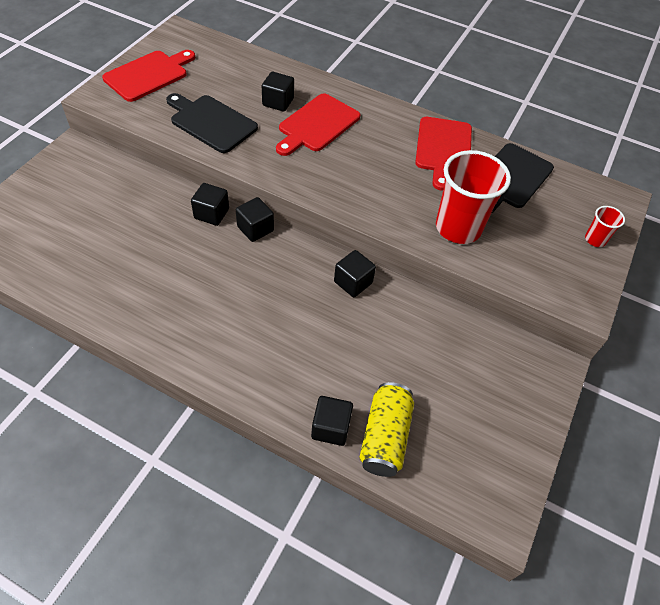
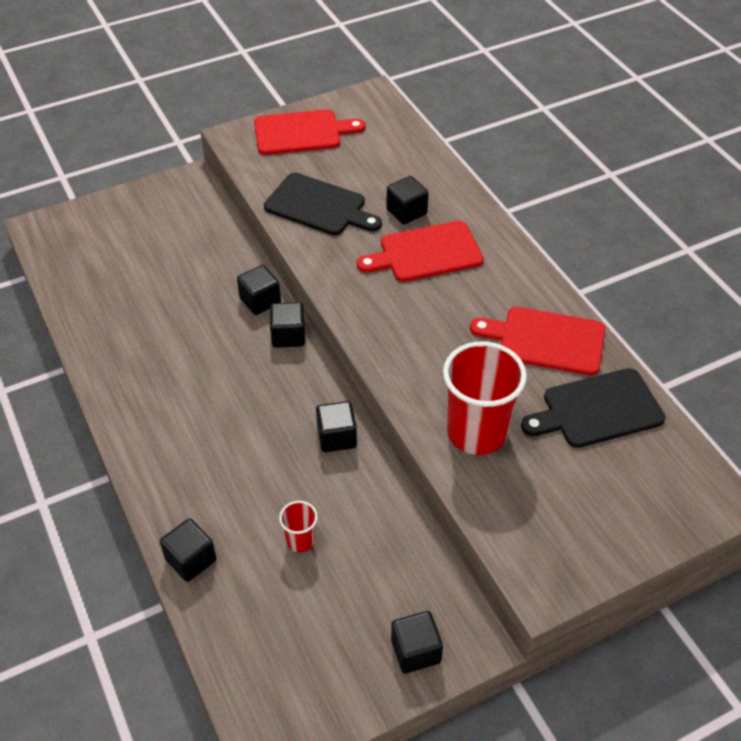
camera: 40 degrees right, 5 degrees down
(211, 122) = (319, 206): black cutting board -> black cutting board turned 135 degrees clockwise
(384, 437) = (231, 598): yellow can -> none
(443, 149) = (546, 340): red cutting board -> red cutting board turned 60 degrees clockwise
(529, 394) = (415, 651): none -> black cube
(595, 239) = (633, 528): red cup -> red cup (300, 540)

